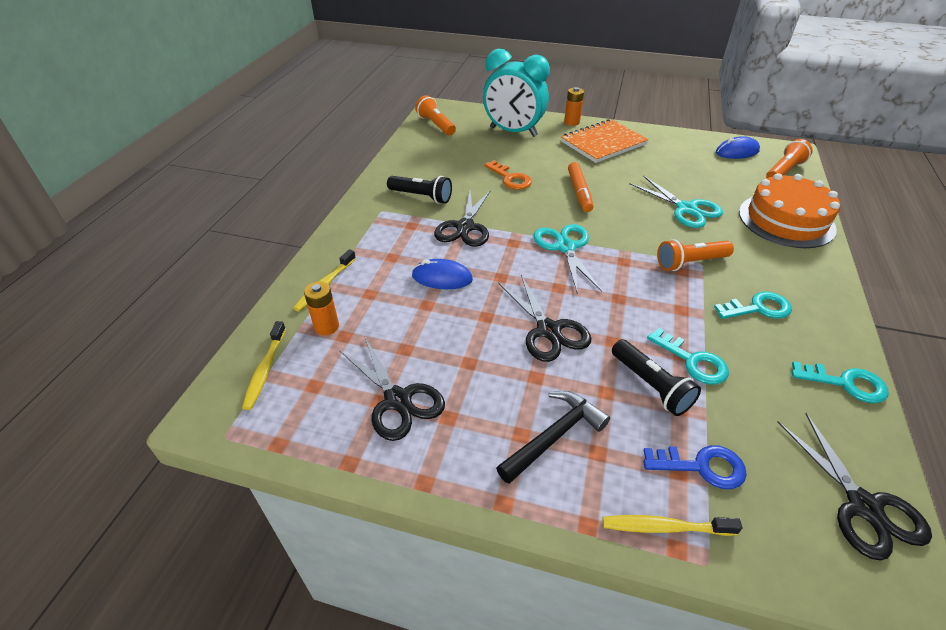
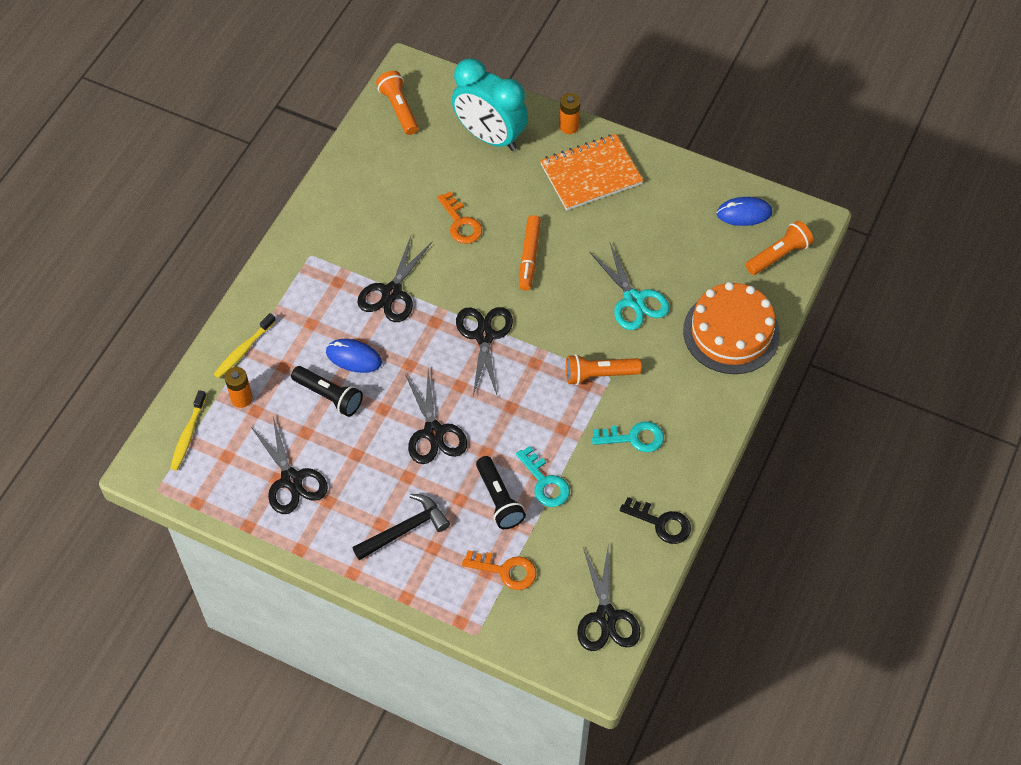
camera: 10 degrees right, 15 degrees up
(421, 197) = (356, 239): black flashlight -> black flashlight (329, 396)
(565, 247) = (484, 336): turquoise scissors -> black scissors
(664, 527) = (458, 607): yellow toothbrush -> none
(702, 467) = (505, 571): blue key -> orange key
(845, 383) = (661, 523): turquoise key -> black key

